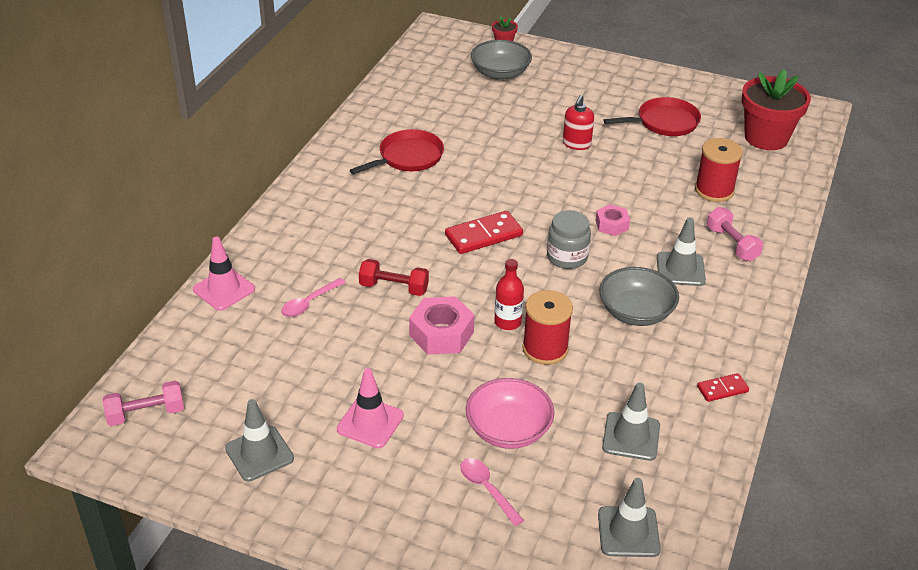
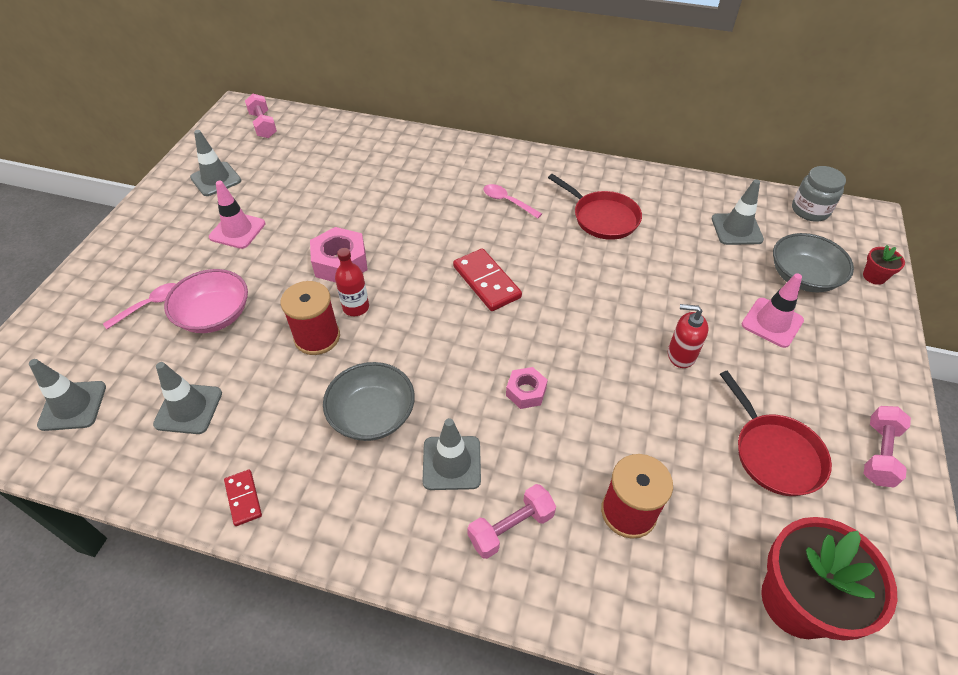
camera: 85 degrees right, 10 degrees up
(224, 289) = (393, 137): pink traffic cone -> pink traffic cone (772, 322)
(309, 303) = (379, 182): pink spoon -> pink spoon (508, 202)
(394, 287) = (401, 227): red dumbbell -> none
(439, 90) = (736, 229): none -> grey traffic cone
(567, 257) = (460, 351): grey jar -> grey jar (810, 210)
(662, 84) = (878, 453): none -> pink dumbbell

